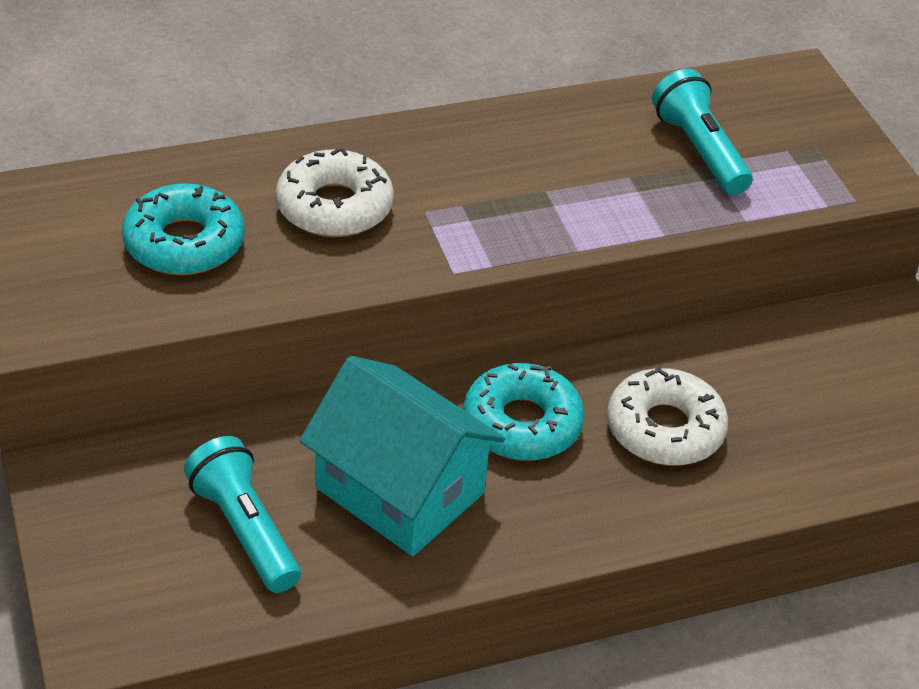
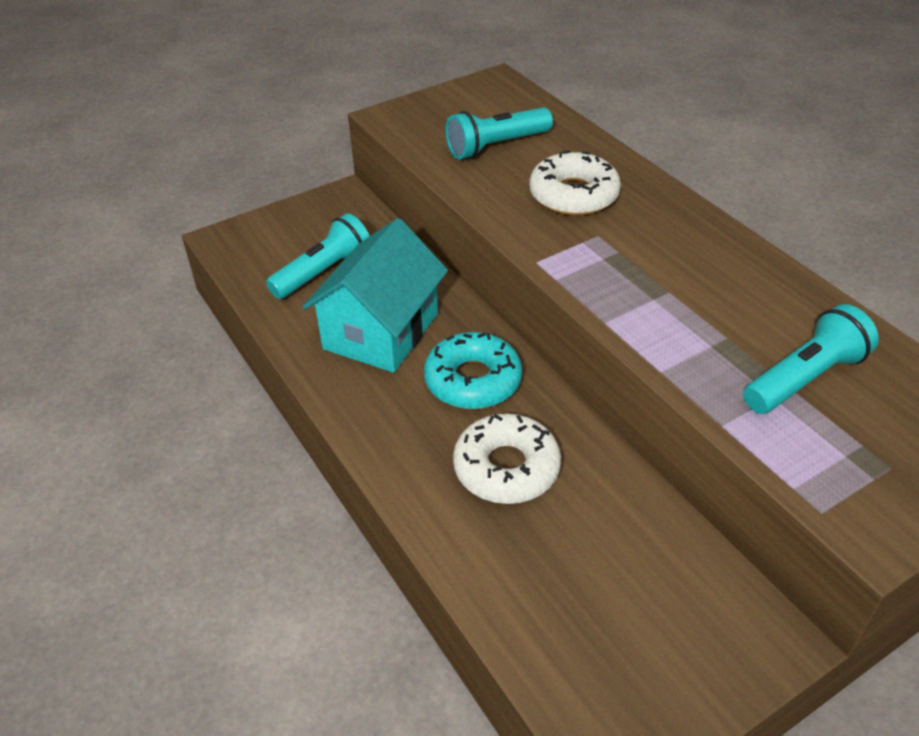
camera: 80 degrees right, 0 degrees up
(184, 243) = (496, 146): turquoise donut -> turquoise flashlight

